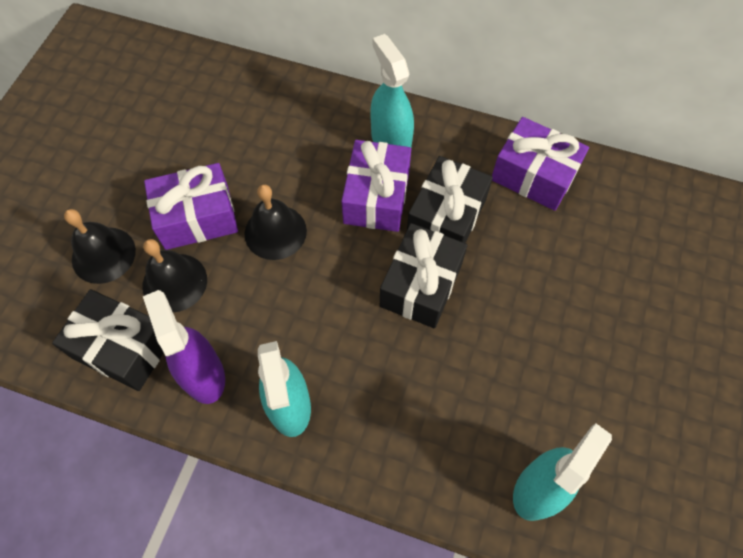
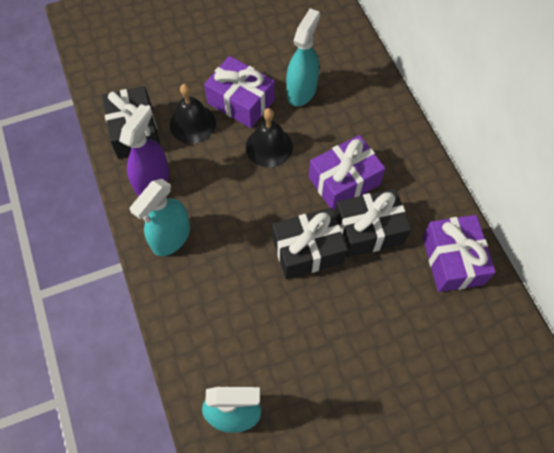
camera: 50 degrees right, 0 degrees up
(103, 255) = (178, 78): black bell -> none
(390, 141) = (391, 158): turquoise spray bottle -> turquoise spray bottle (301, 91)

